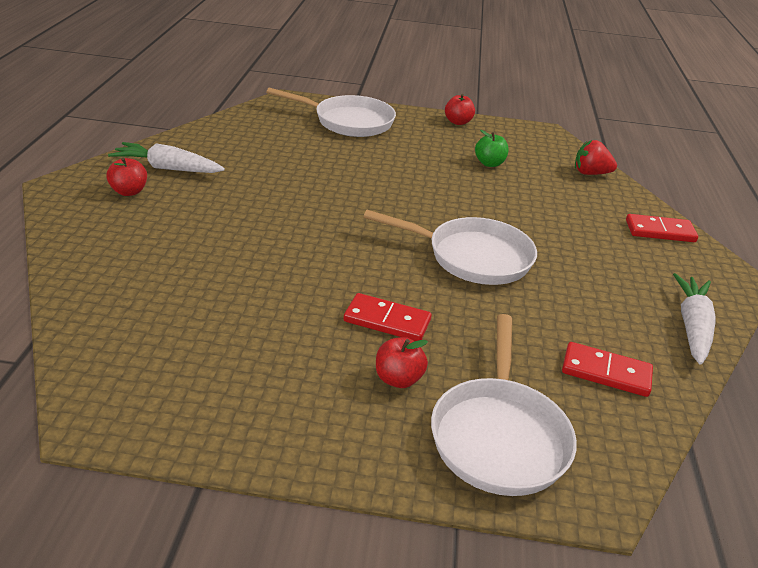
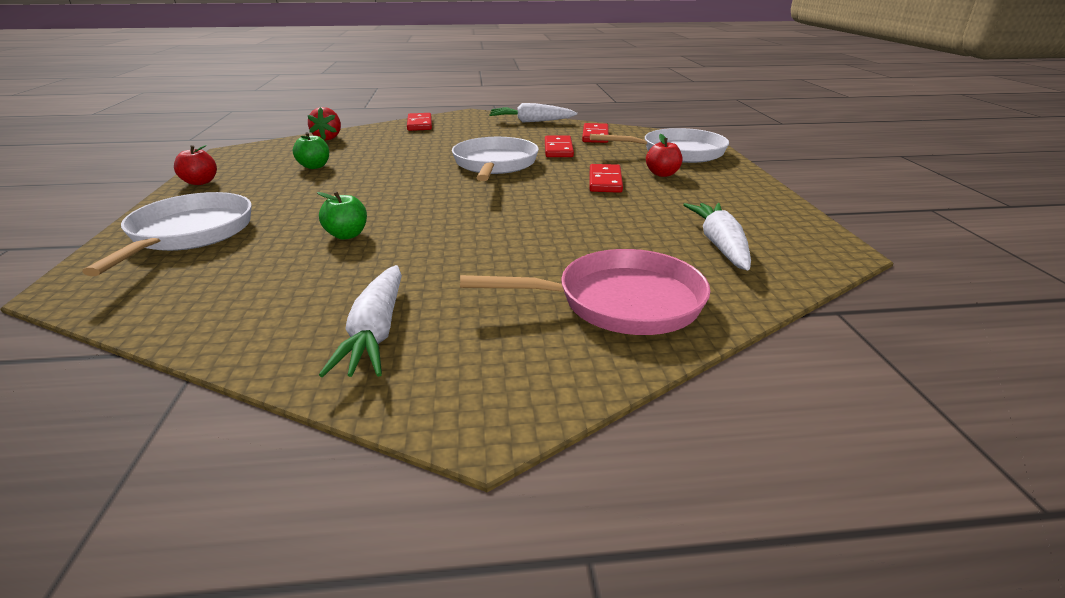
camera: 100 degrees left, 5 degrees down
(124, 253) = (620, 302): none -> pink pan
(129, 192) = (468, 344): red apple -> none
(170, 340) = (720, 245): none -> white carrot
(315, 168) = (347, 235): none -> green apple
(531, 317) = (558, 149): none -> red domino

